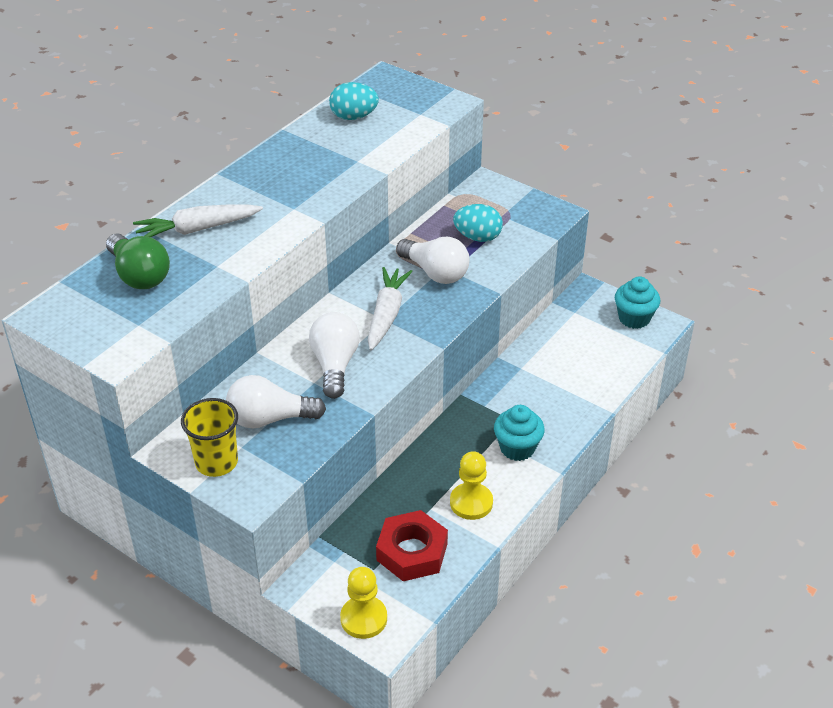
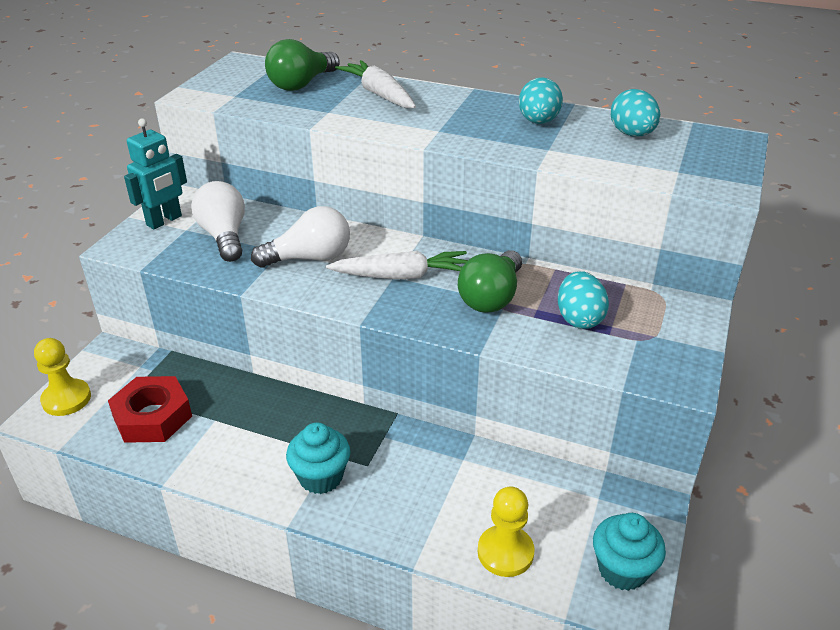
camera: 75 degrees right, 5 degrees down
(216, 462) = (164, 221): yellow cup -> turquoise robot
(307, 154) = (538, 122): none -> turquoise egg
(435, 273) = (491, 297): white light bulb -> green light bulb
(471, 502) = (226, 450): yellow pawn -> yellow pawn (505, 552)

